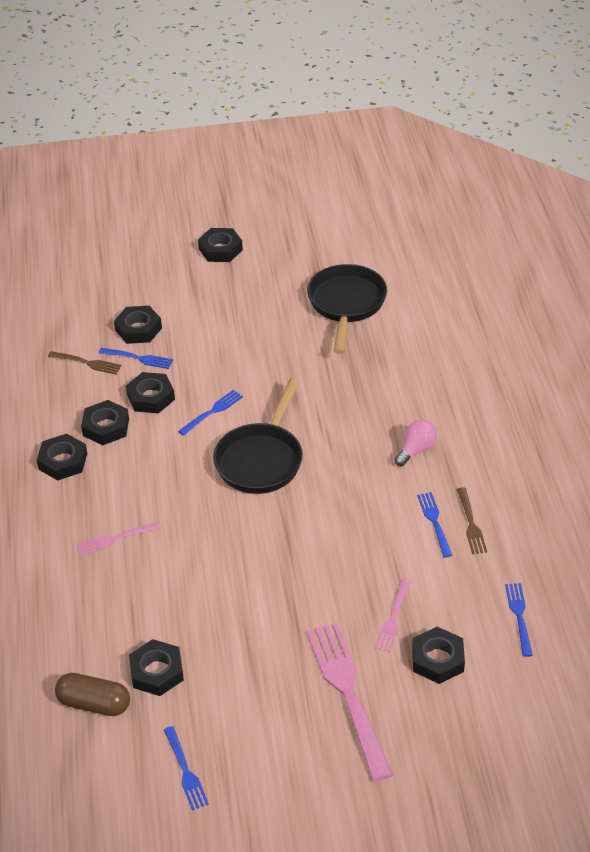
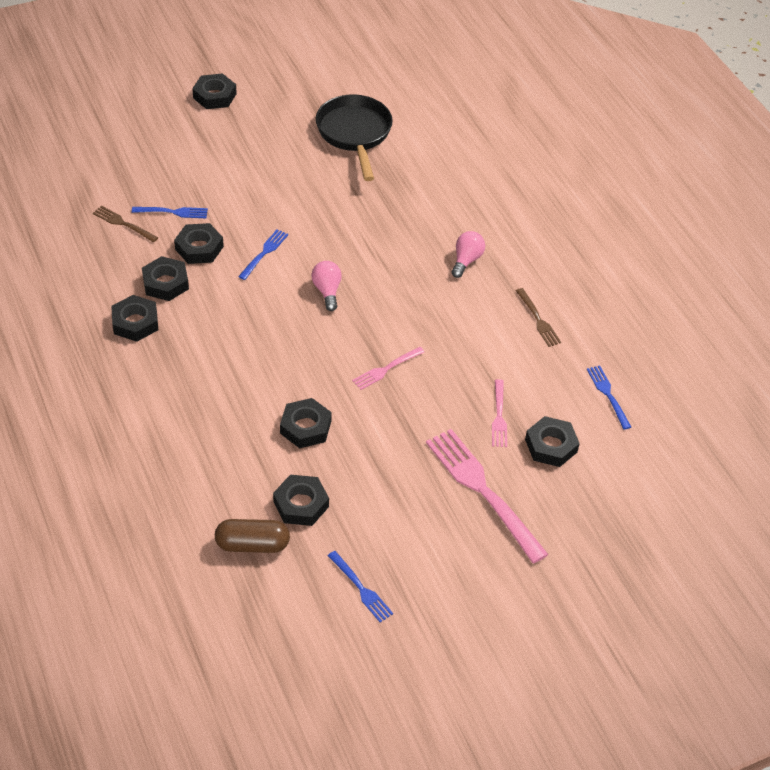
camera: 20 degrees left, 5 degrees up
(87, 363) = (123, 224): brown fork -> brown fork turned 150 degrees counterclockwise
(115, 539) = (215, 388): pink fork -> pink fork (386, 369)
(138, 329) = (162, 184): black nut -> black nut (305, 427)
(261, 459) = (327, 291): black pan -> pink light bulb
(434, 522) = (505, 323): blue fork -> none

